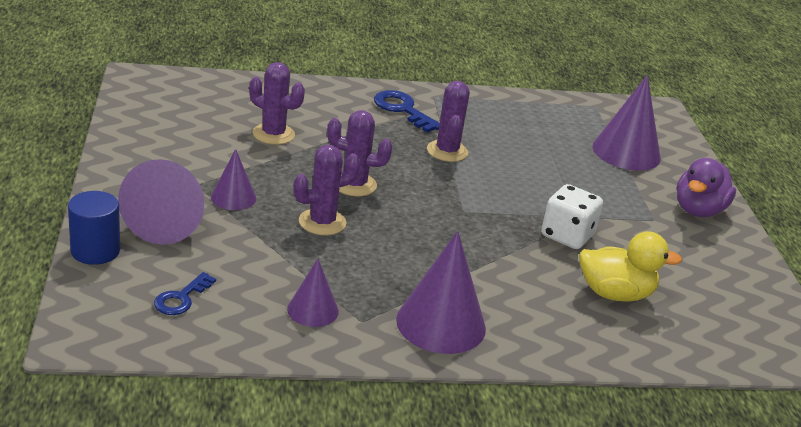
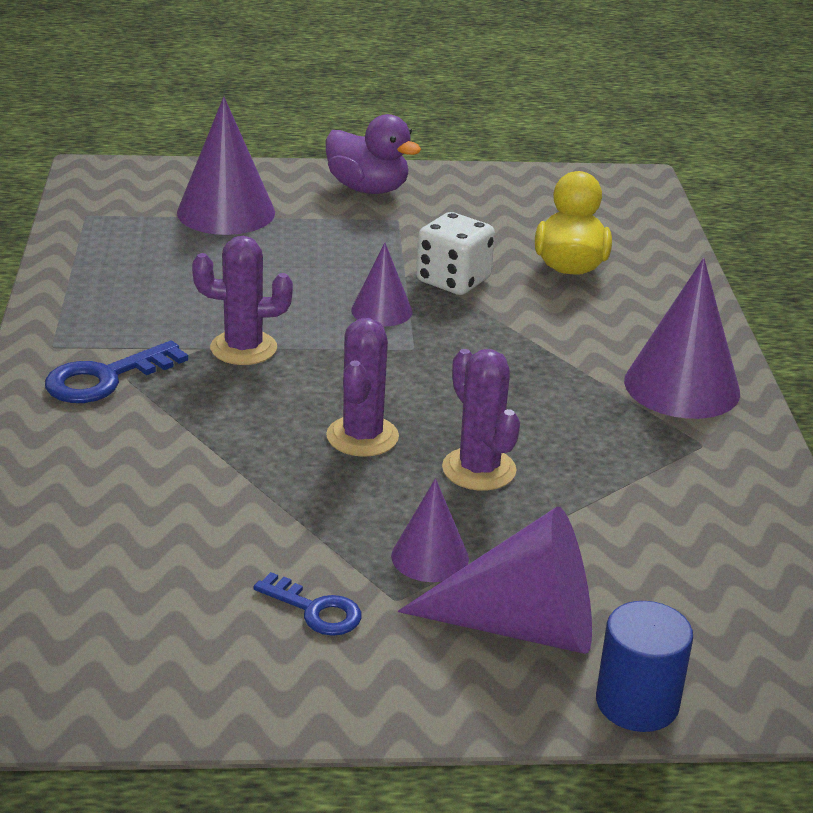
camera: 85 degrees left, 0 degrees up
(181, 298) = (723, 601): blue key -> blue key (315, 610)
(273, 134) = (206, 515): purple cactus -> none
(313, 310) = (698, 482): purple cone -> purple cone (381, 311)

